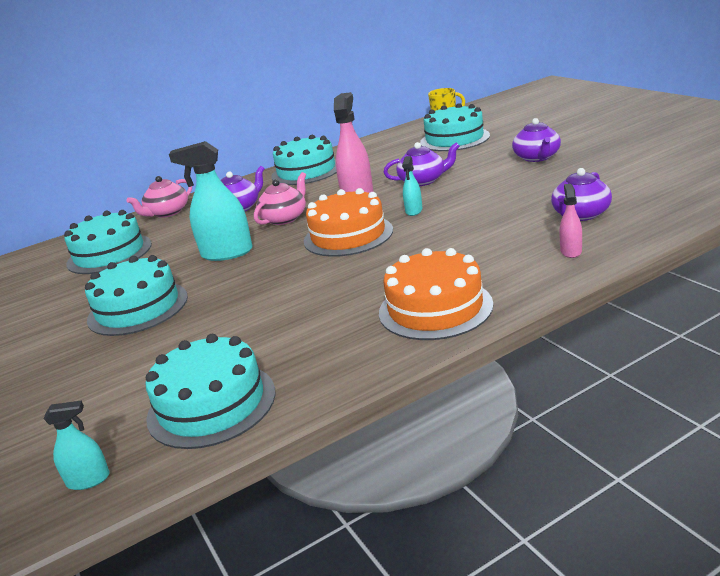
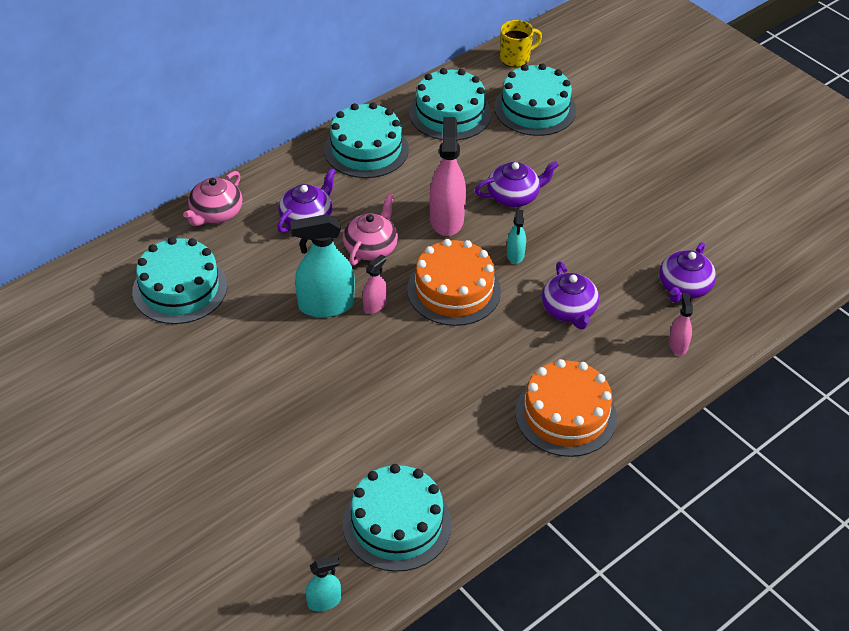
camera: 15 degrees left, 20 degrees up
(138, 308) = (263, 388): turquoise cake -> turquoise cake (450, 113)
(271, 250) = (375, 305): none -> pink spray bottle
(537, 157) = (634, 170): purple teapot -> purple teapot (569, 310)

